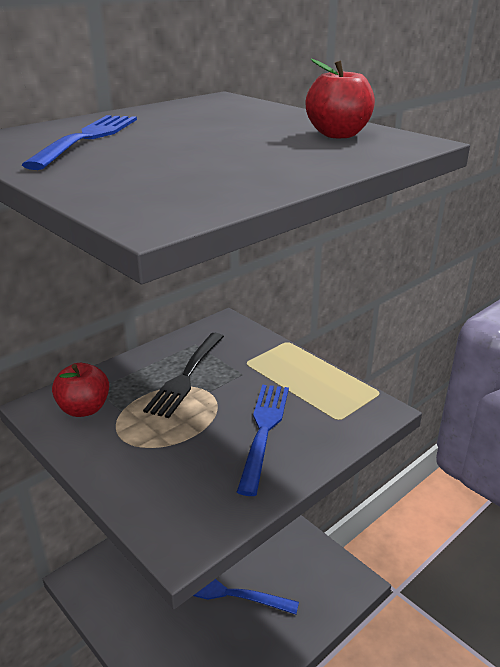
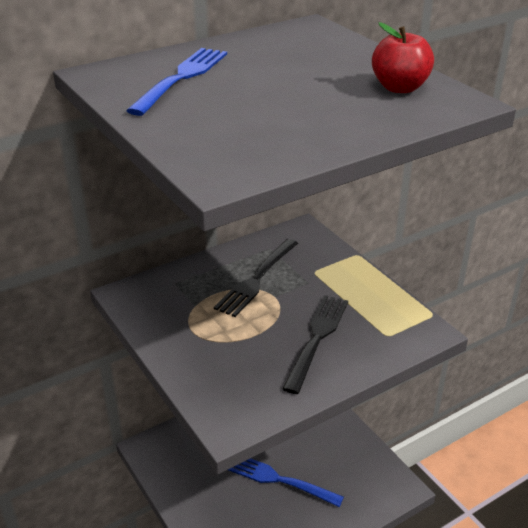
camera: 10 degrees right, 5 degrees up
(84, 409) = (163, 300): red apple -> none
(264, 431) = (317, 338): blue fork -> black fork

